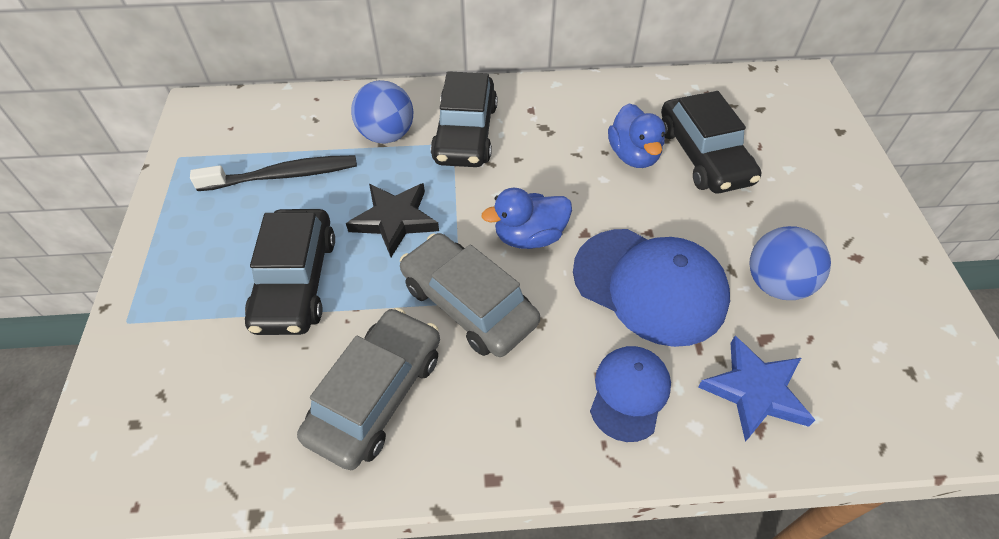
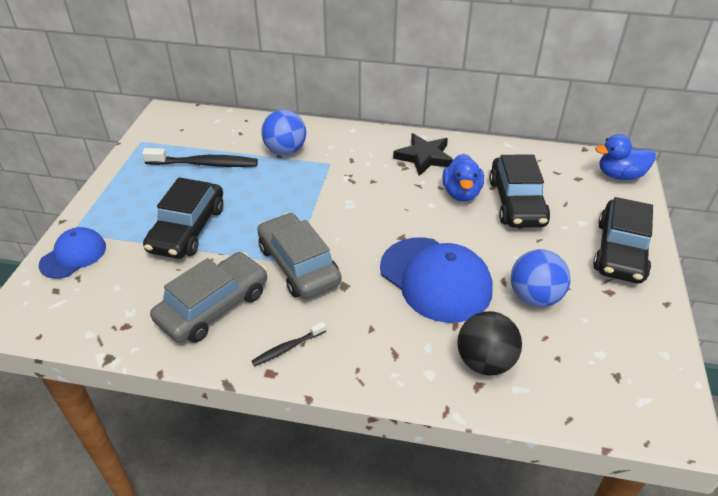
camera: 15 degrees right, 10 degrees down
(394, 220) = (269, 204): black star -> black star (424, 157)
(465, 133) = (342, 158): black car -> black car (620, 251)
(501, 434) = (288, 348): none -> black toothbrush
(529, 237) = (360, 232): blue duck -> blue duck (620, 175)
(629, 393) = (389, 343): blue cap -> blue cap (73, 255)
(755, 391) = (485, 362): blue star -> black ball

